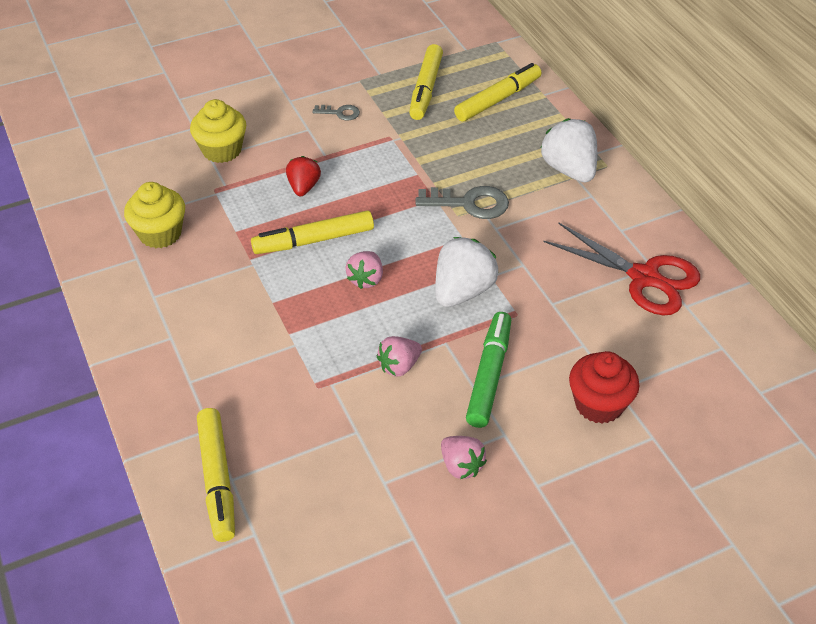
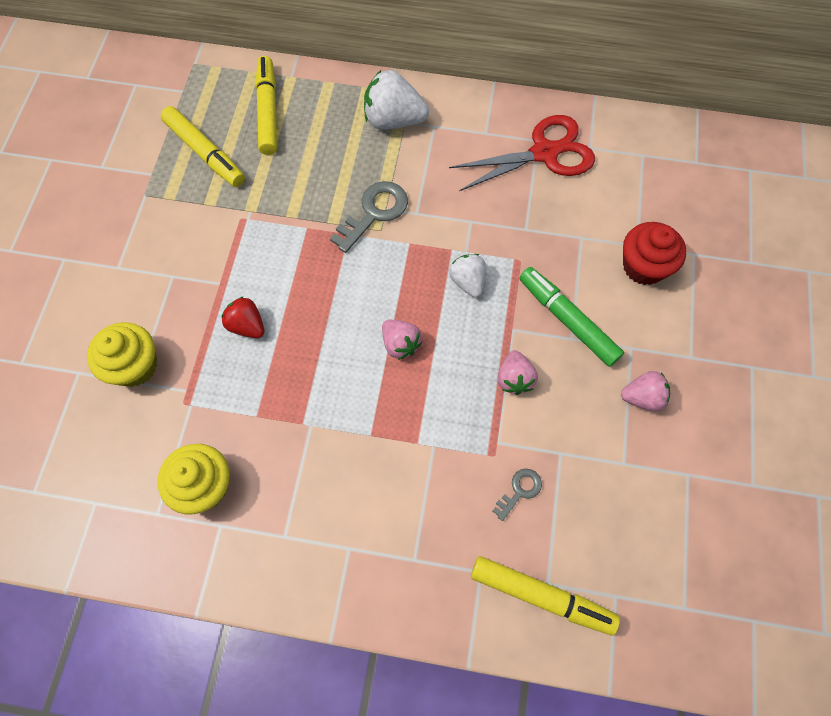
camera: 55 degrees left, 20 degrees up
(313, 240) = (321, 357): yellow marker -> none
(340, 113) = (174, 237): grey key -> grey key (519, 490)
(462, 291) = (467, 281): white strawberry -> white strawberry, size x0.61

